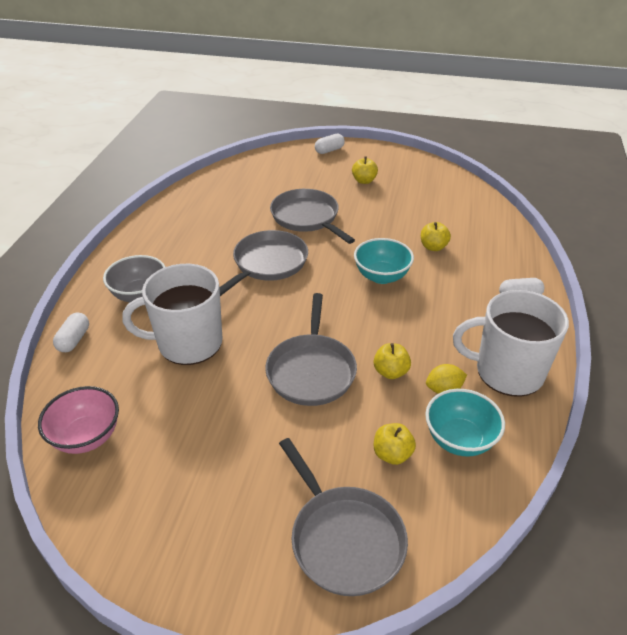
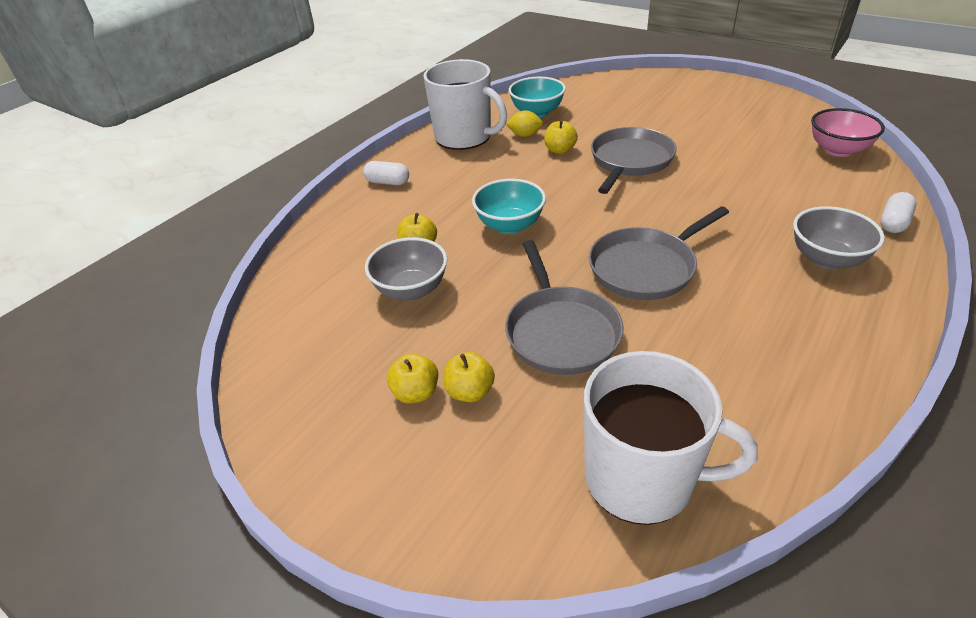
camera: 155 degrees left, 0 degrees up
(188, 343) = (753, 199): white mug -> white mug (641, 478)
(329, 150) = (419, 521): white capsule -> none
(344, 539) = (641, 89): grey pan -> none
(392, 454) = (590, 112): yellow apple -> yellow apple (470, 392)
(411, 221) = (411, 290): none -> grey bowl

